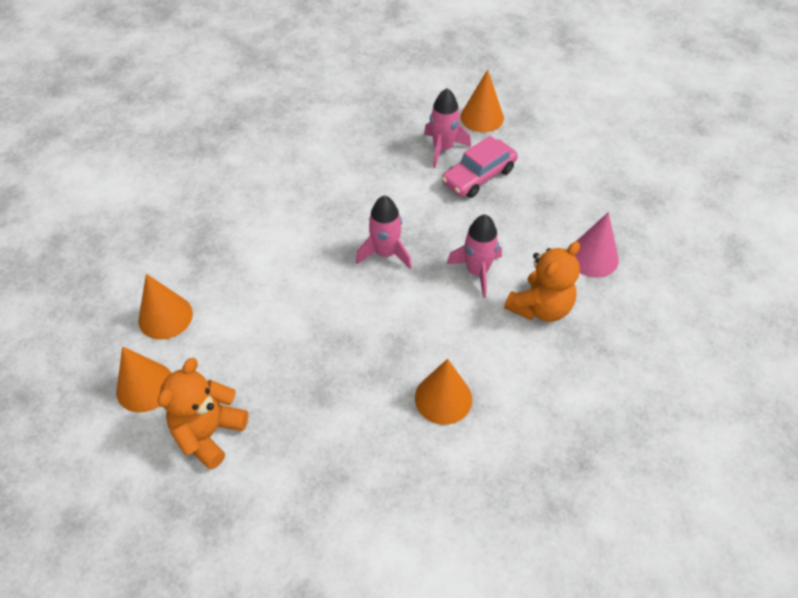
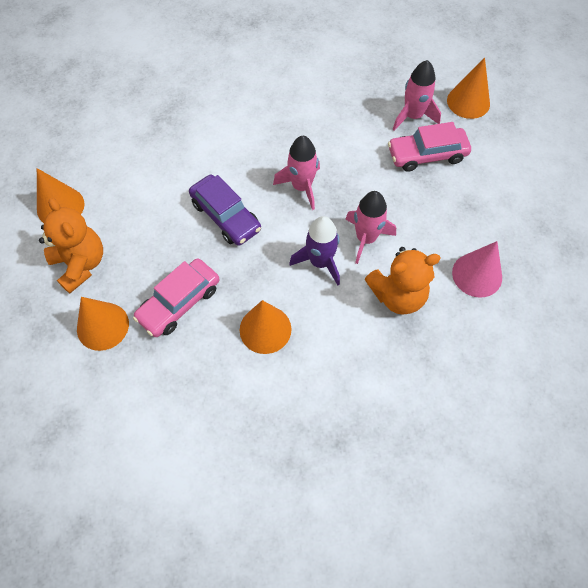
camera: 30 degrees right, 10 degrees up
(165, 317) = (106, 159): orange cone -> orange cone (102, 326)
(209, 433) = (80, 264): orange teddy bear -> orange teddy bear turned 90 degrees clockwise
(330, 313) = (225, 216): none -> purple car
(341, 417) = (179, 302): none -> pink car
(450, 312) = (320, 262): none -> purple rocket

